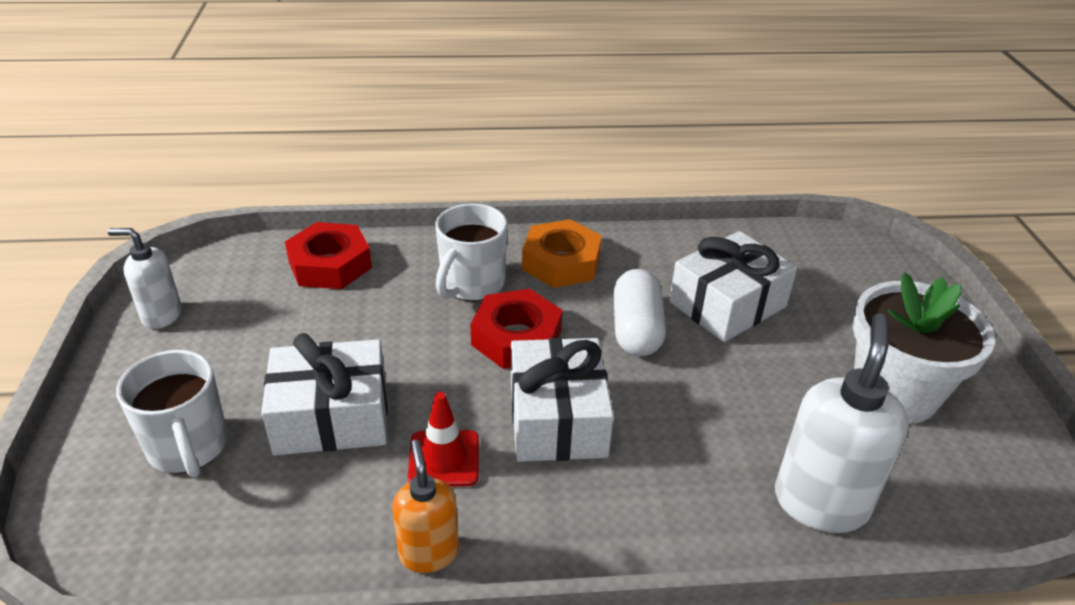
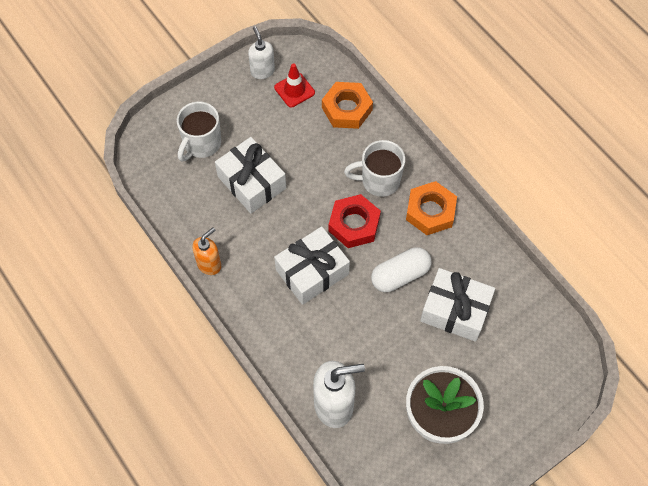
camera: 60 degrees right, 25 degrees up
(330, 264) = (347, 109): red nut -> orange nut
(444, 459) = (258, 240): red traffic cone -> red traffic cone (294, 90)

